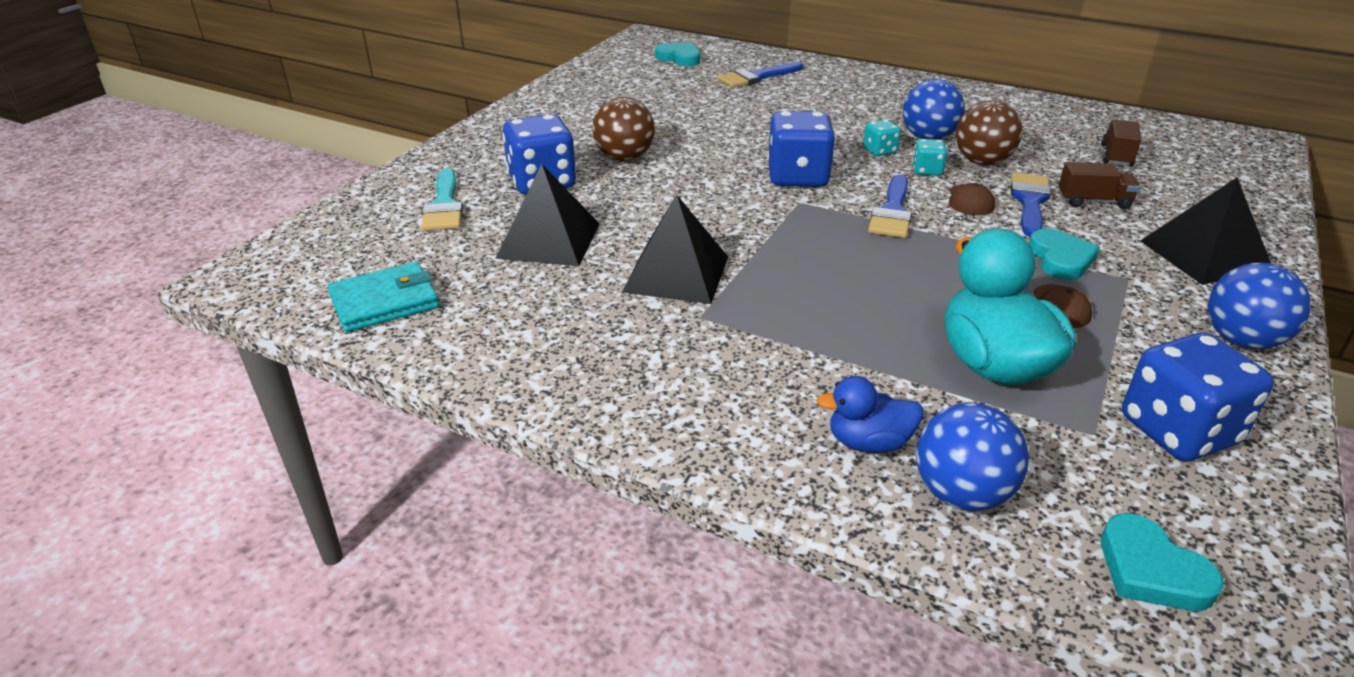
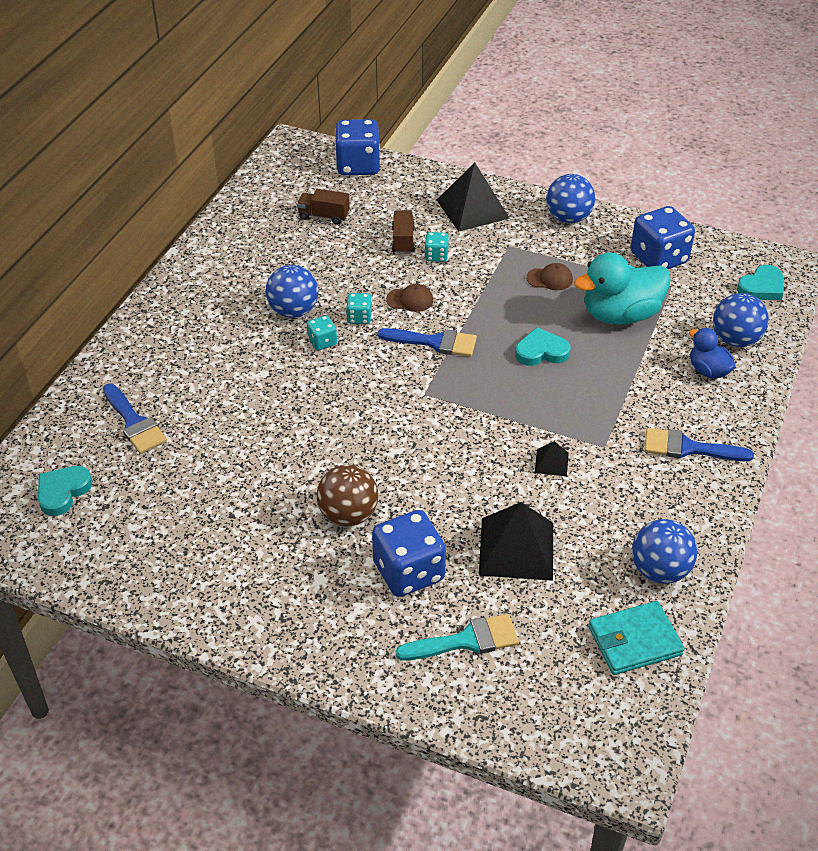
camera: 95 degrees left, 10 degrees up
(384, 302) = (634, 640): turquoise wallet -> turquoise wallet turned 75 degrees counterclockwise
(475, 333) = (659, 570): none -> blue ball
(676, 274) = (551, 462): black pyramid -> black pyramid, size x0.47
(797, 177) = (378, 394): blue dice -> blue dice (358, 166)
(868, 443) = (708, 371): blue duck -> blue duck turned 150 degrees clockwise
(982, 162) = (340, 286): brown ball -> none
(1030, 202) = (408, 271): blue brush -> blue brush (688, 448)
(1060, 259) = (490, 269): turquoise heart -> turquoise heart (541, 351)
(1071, 222) = (436, 256): none -> turquoise dice

